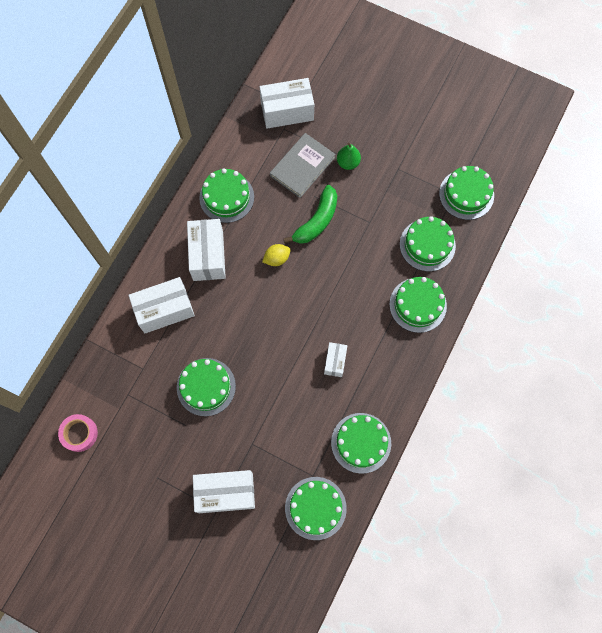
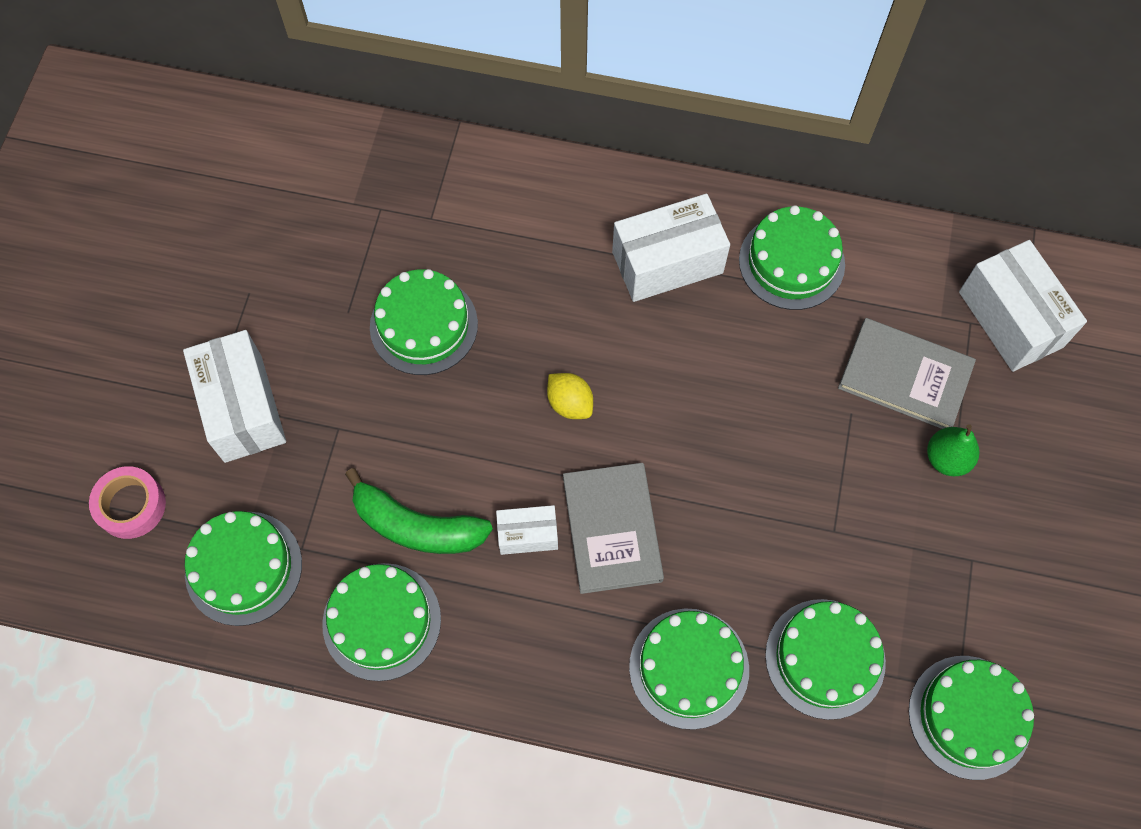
camera: 75 degrees right, 5 degrees down
(79, 433) = (298, 158): pink tape -> pink tape (131, 505)
(165, 310) = (544, 222): white box -> none
(276, 259) = (699, 379): yellow lemon -> yellow lemon (570, 403)
(316, 221) = (801, 431): green banana -> green banana (416, 526)
(342, 321) = (612, 529): none -> grey book

